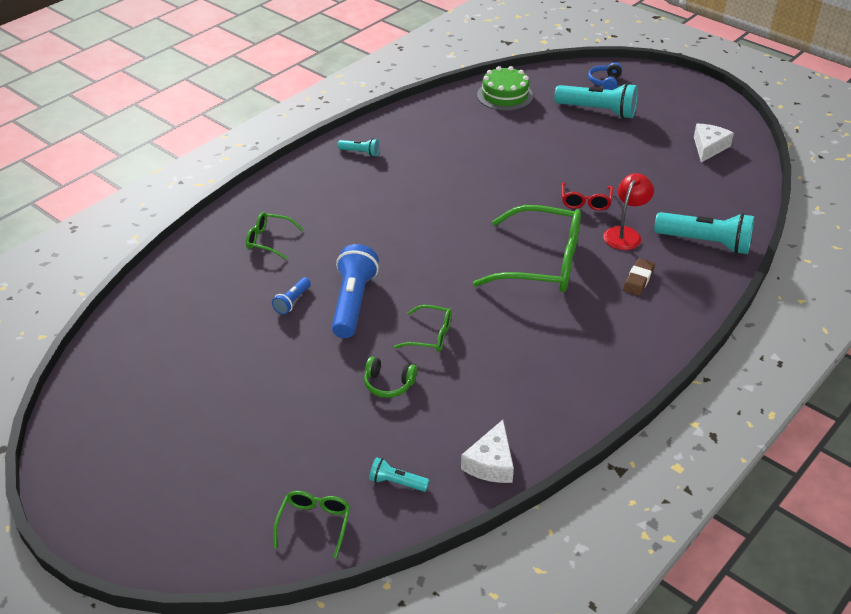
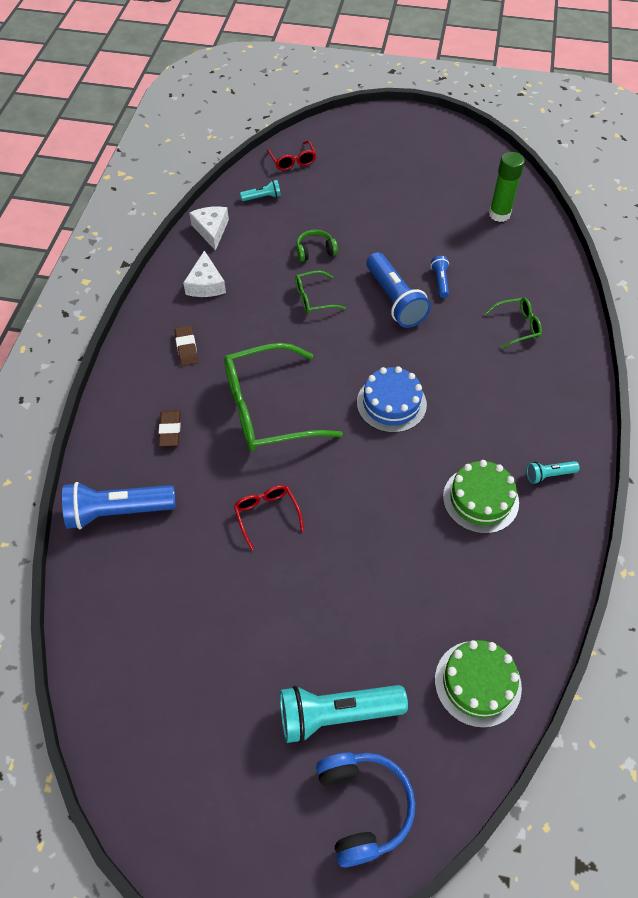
camera: 150 degrees right, 15 degrees up
(156, 341) = (499, 214): none -> green glue stick
(314, 524) = (292, 161): green glasses -> red glasses
(422, 158) = (480, 499): none -> green cake
(433, 229) = (391, 403): none -> blue cake
(590, 340) = (186, 348): none -> brown eraser
(605, 82) = (363, 807): blue headphones -> blue headphones, size x1.64
(625, 234) = (205, 486): red lamp -> none
(705, 243) = (117, 511): turquoise flashlight -> blue flashlight
(708, 147) = (157, 703): white cheese -> white cheese (206, 284)

